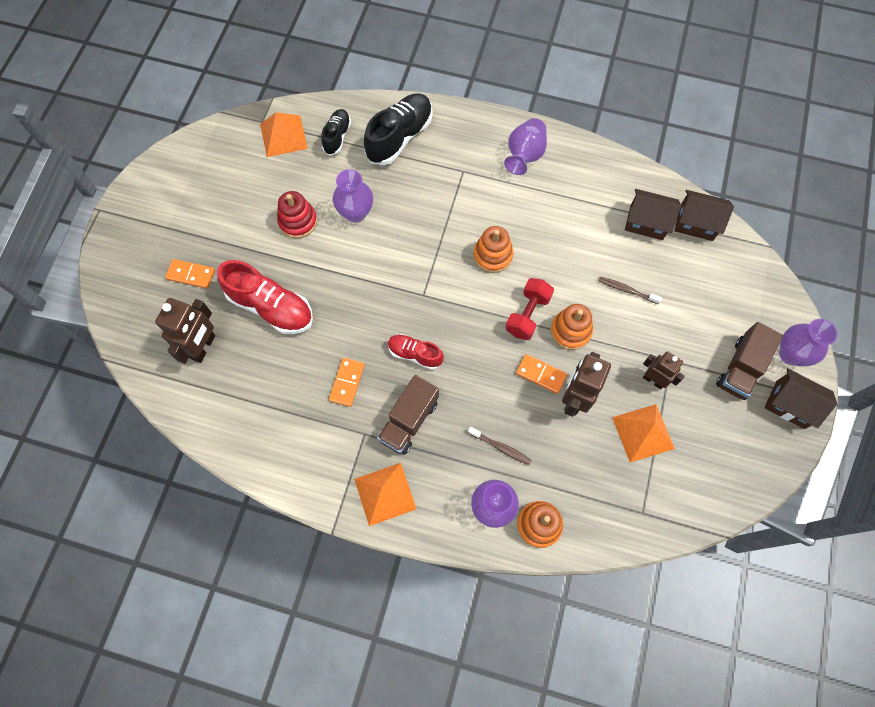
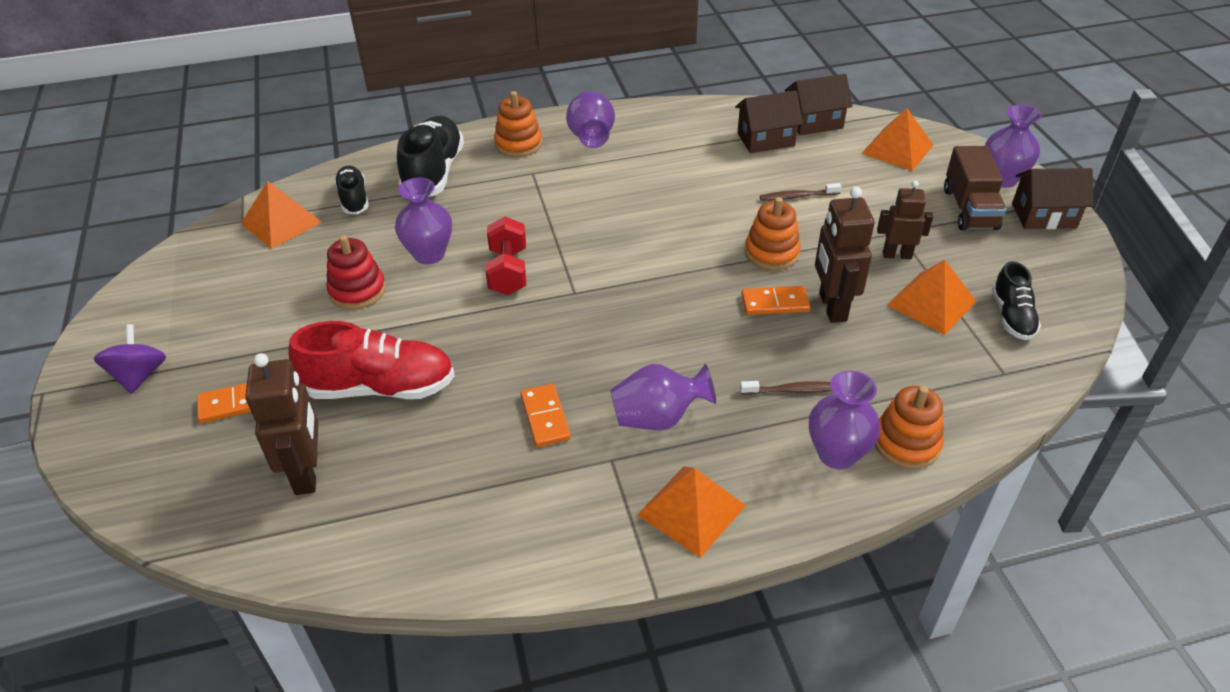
camera: 30 degrees left, 25 degrees down
(152, 224) = (139, 375): none -> purple spinning top
(409, 420) = (658, 418): brown truck -> purple vase
(415, 354) = (611, 350): red shoe -> none
(492, 255) = (627, 226): orange stacking toy -> orange stacking toy (518, 144)
(527, 315) = (712, 259): red dumbbell -> red dumbbell (508, 271)
(687, 474) = (1012, 316): none -> black shoe
(736, 283) = (897, 149): none -> orange pyramid

